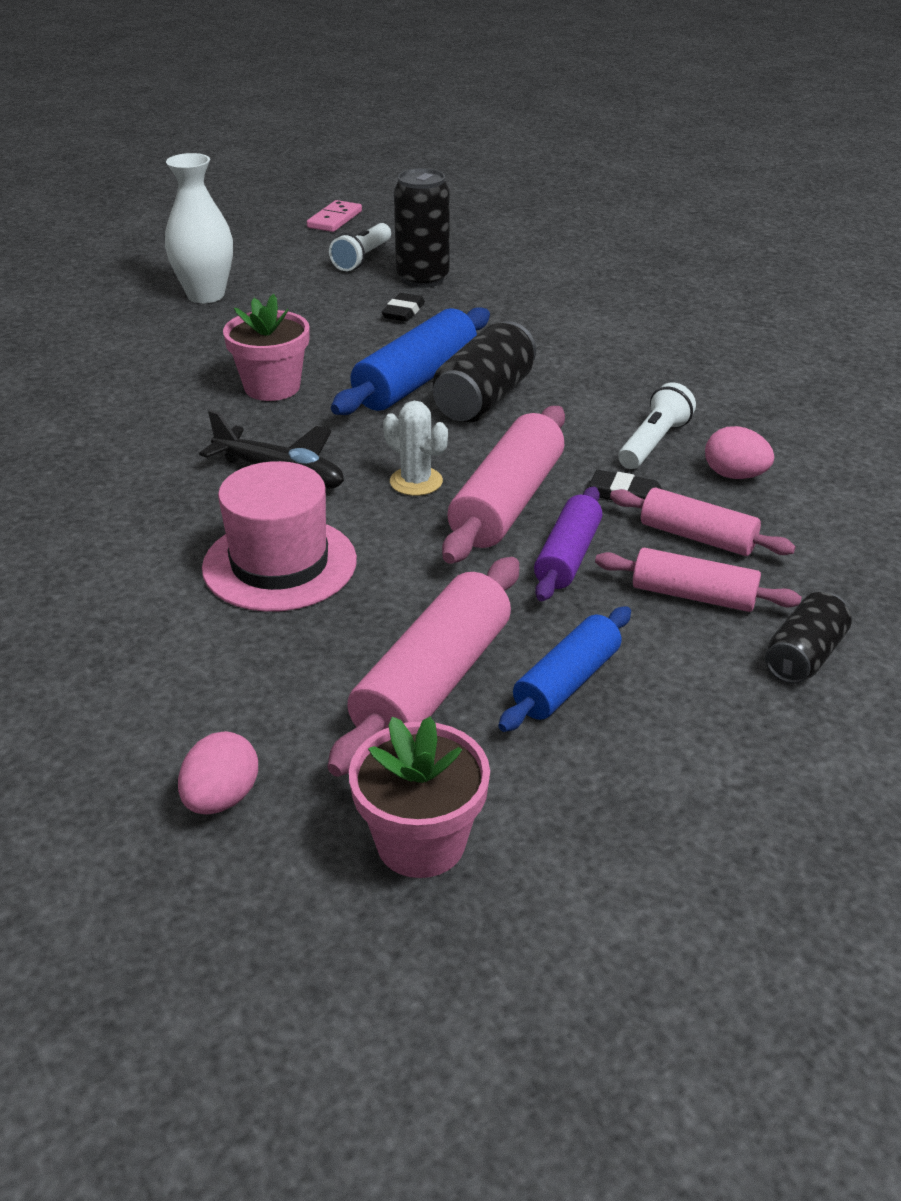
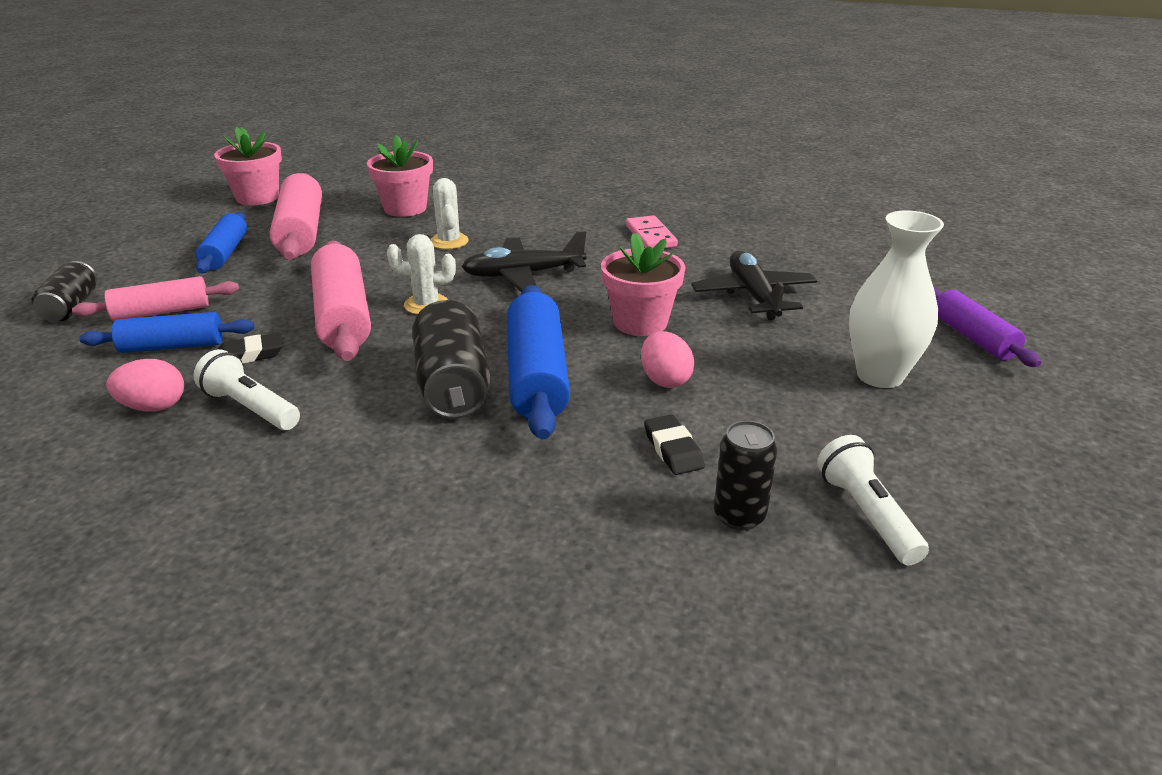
camera: 140 degrees right, 5 degrees down
(145, 370) = (753, 296): none -> black plane
(221, 798) = (356, 183): pink egg -> pink egg (665, 380)
(241, 668) = (405, 208): none -> pink flower pot
(280, 564) = (449, 241): pink hat -> white cactus
(334, 219) = (1062, 582): pink domino -> pink domino (651, 236)
(423, 279) = (739, 516): black can -> black can, size x0.63
(568, 556) = (268, 302): purple rolling pin -> purple rolling pin (973, 338)
(654, 443) = (250, 408): white flashlight -> white flashlight turned 135 degrees clockwise
(697, 537) = (172, 346): pink rolling pin -> blue rolling pin

